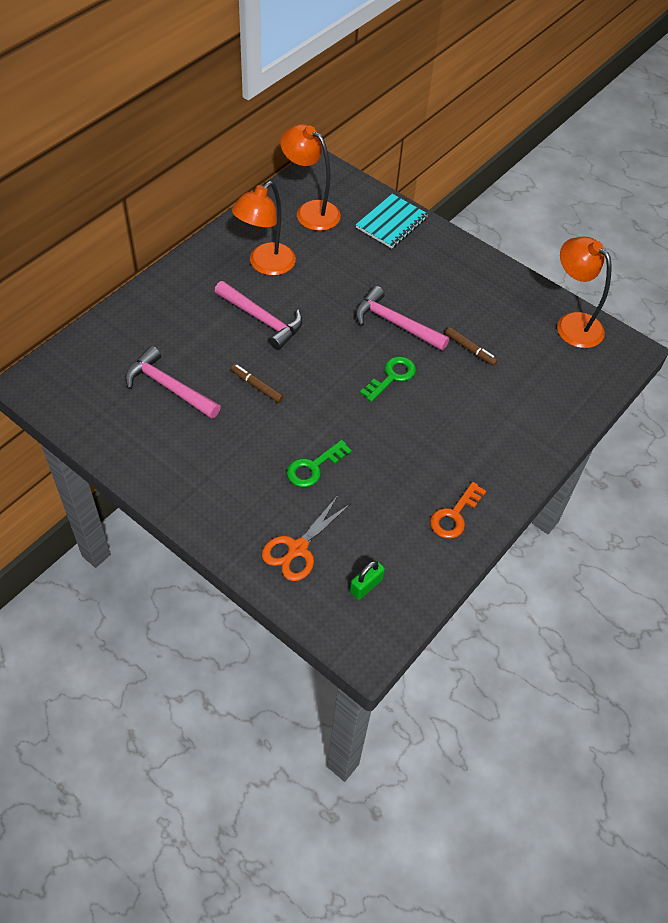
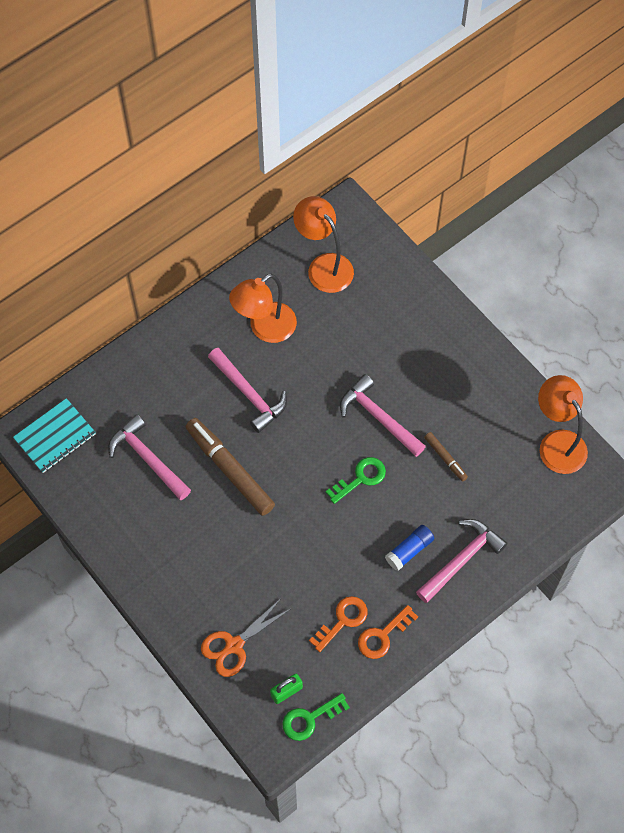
camera: 15 degrees right, 10 degrees up
(257, 386) = (230, 470): brown marker -> brown marker, size x2.04
(314, 467) = (265, 565): green key -> green key (310, 718)
(391, 223) = (404, 292): turquoise notebook -> turquoise notebook (55, 437)
(408, 507) = (342, 621): none -> orange key
(459, 433) = (409, 550): none -> blue glue stick
(513, 434) = (461, 559): none -> pink hammer

